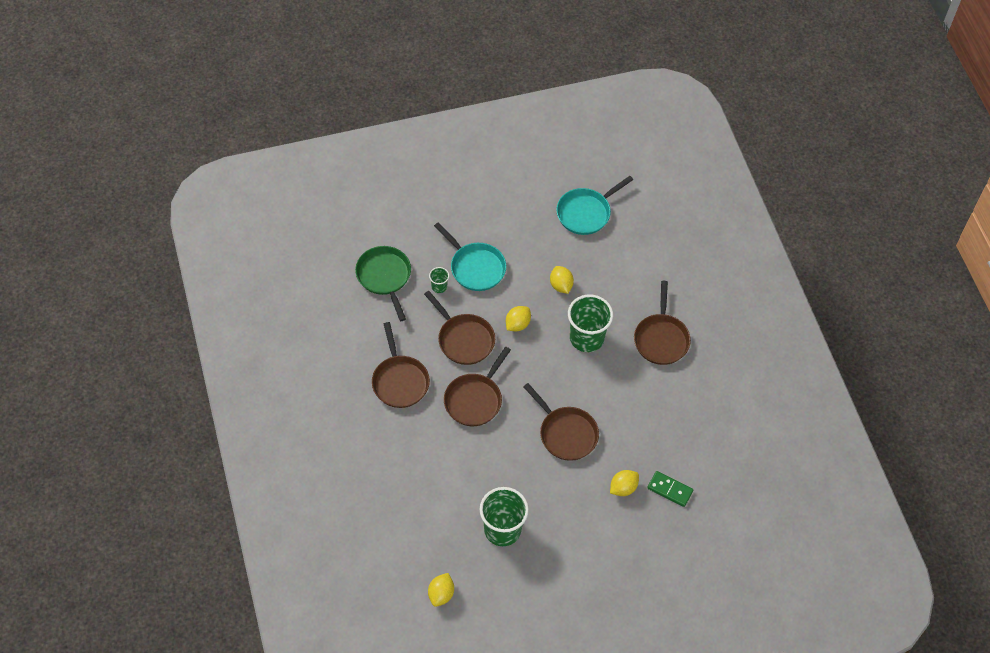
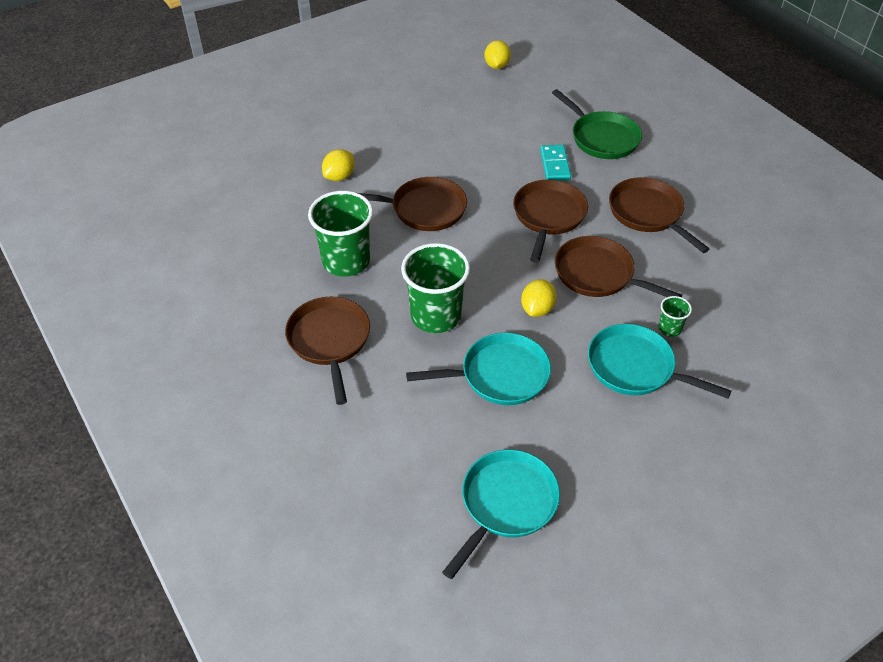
camera: 165 degrees right, 10 degrees down
(384, 277) = (750, 321): green pan -> green pan (602, 138)
(446, 450) = (554, 165): none -> turquoise domino
(502, 530) = (459, 118): green cup -> green cup (346, 261)
(561, 285) = (499, 375): yellow lemon -> turquoise pan
(566, 433) = (424, 209): brown pan -> brown pan turned 150 degrees clockwise
(669, 490) = (284, 186): green domino -> none

